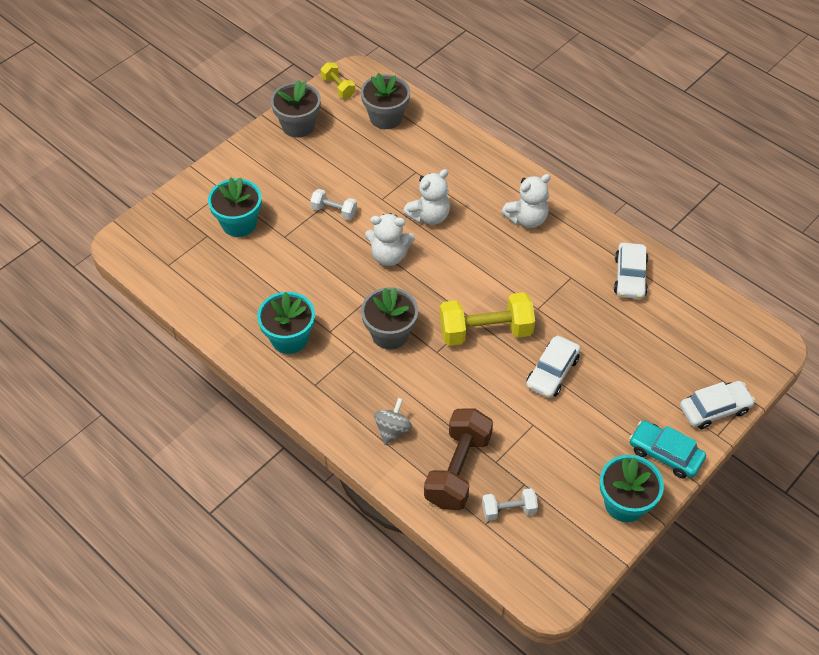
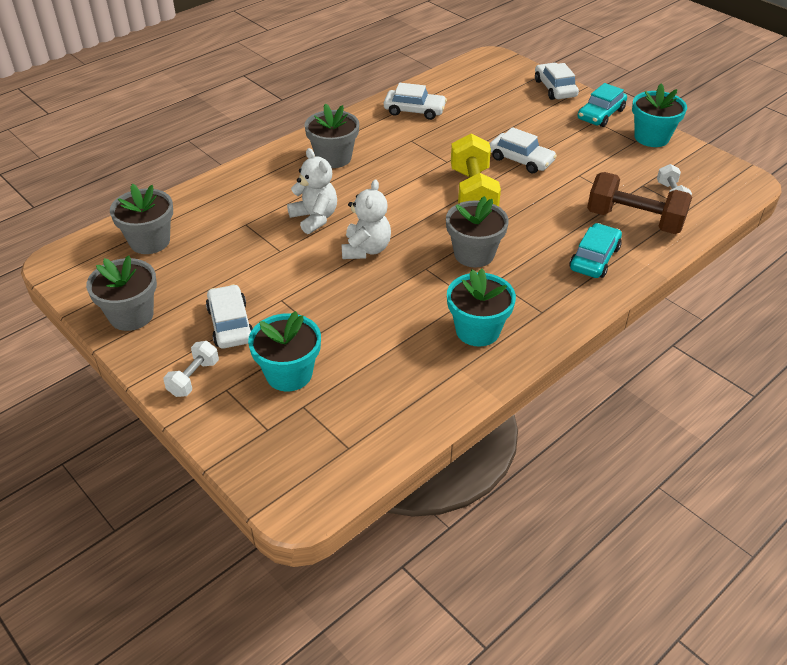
camera: 85 degrees left, 10 degrees down
(291, 182) = (230, 324): none -> white car
(334, 211) = (289, 288): white dumbbell -> white dumbbell (194, 378)
(338, 87) = (77, 278): yellow dumbbell -> none
(392, 430) = (594, 258): grey spinning top -> turquoise car
(527, 219) = (333, 158): white teddy bear -> grey flower pot

